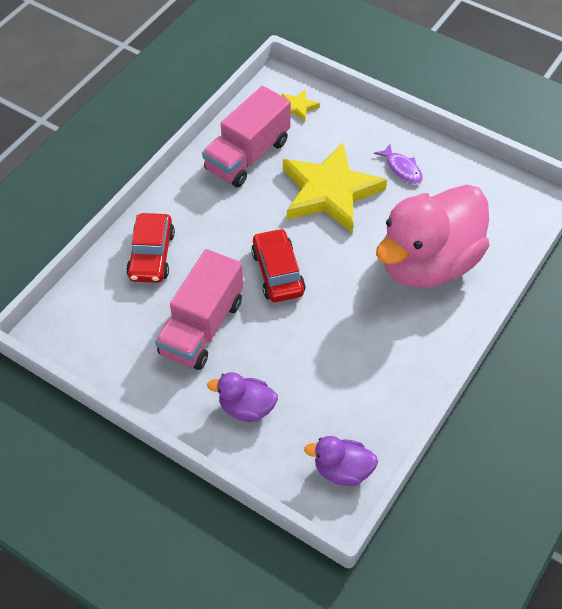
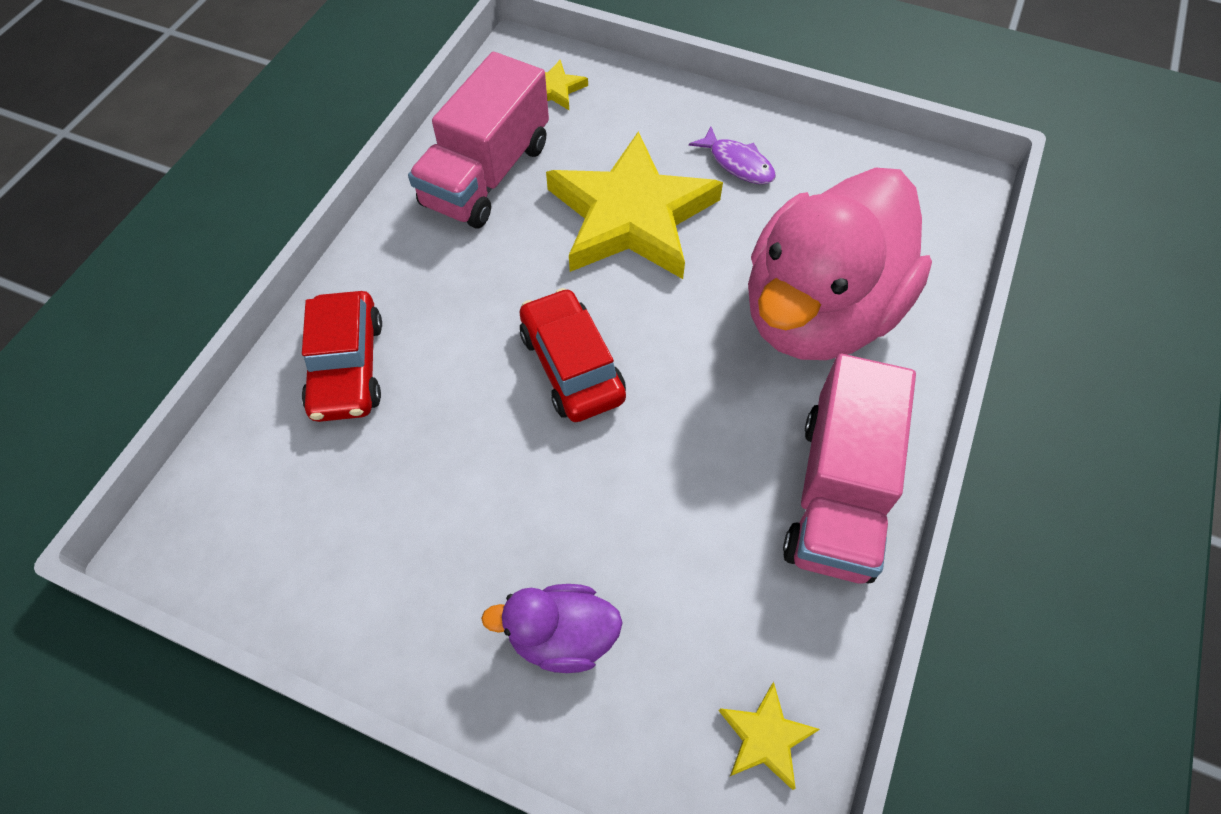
camera: 10 degrees left, 5 degrees up
(202, 327) = (455, 487): pink truck -> pink truck (837, 493)
(342, 470) = (765, 737): purple duck -> yellow star

